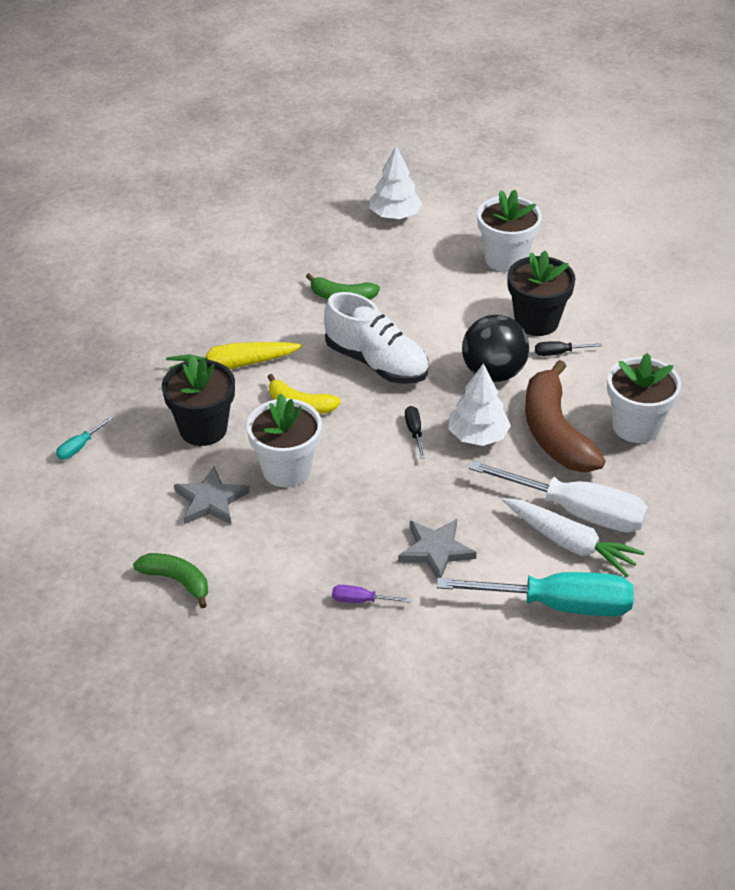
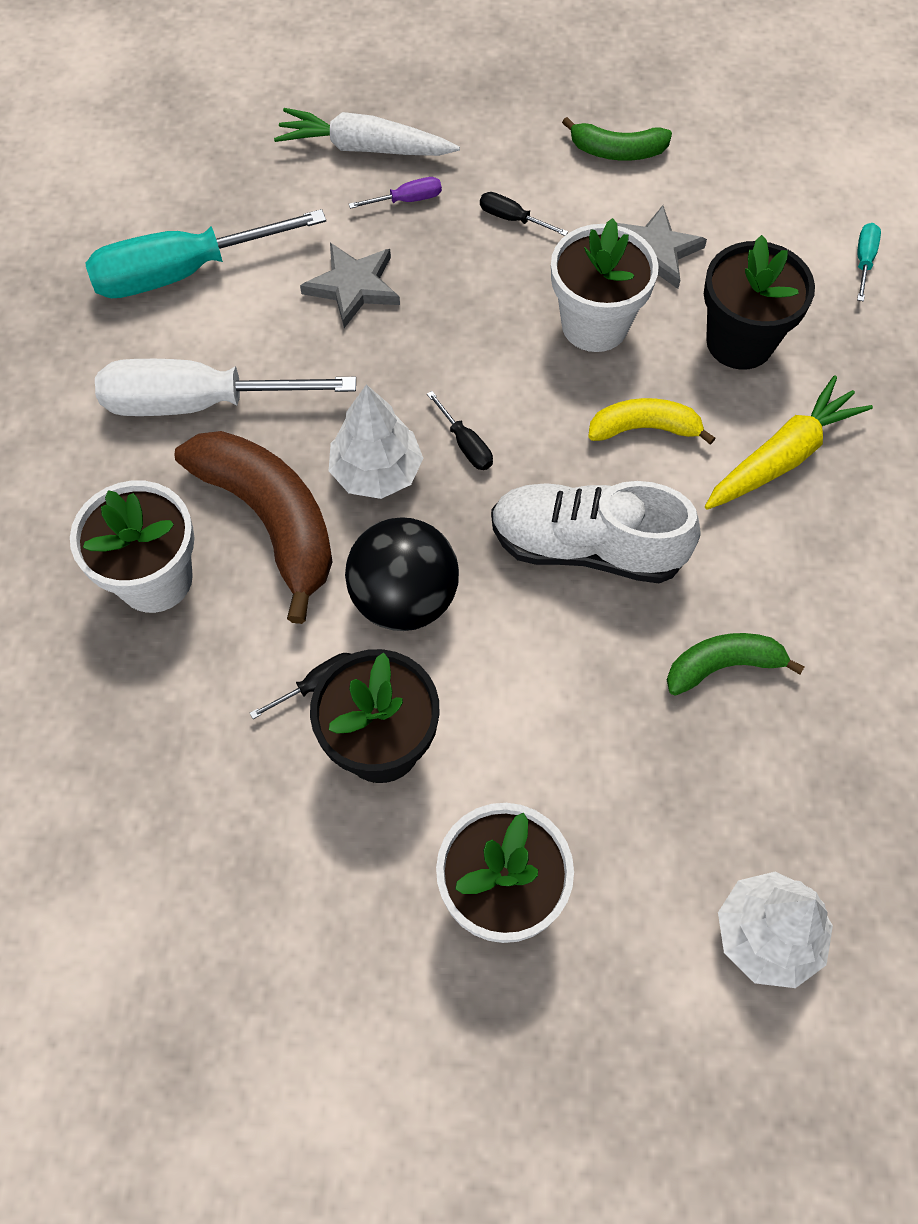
camera: 155 degrees right, 20 degrees up
(292, 558) = (511, 218): none -> black screwdriver
(570, 543) = (194, 354): white carrot -> white carrot (365, 148)

